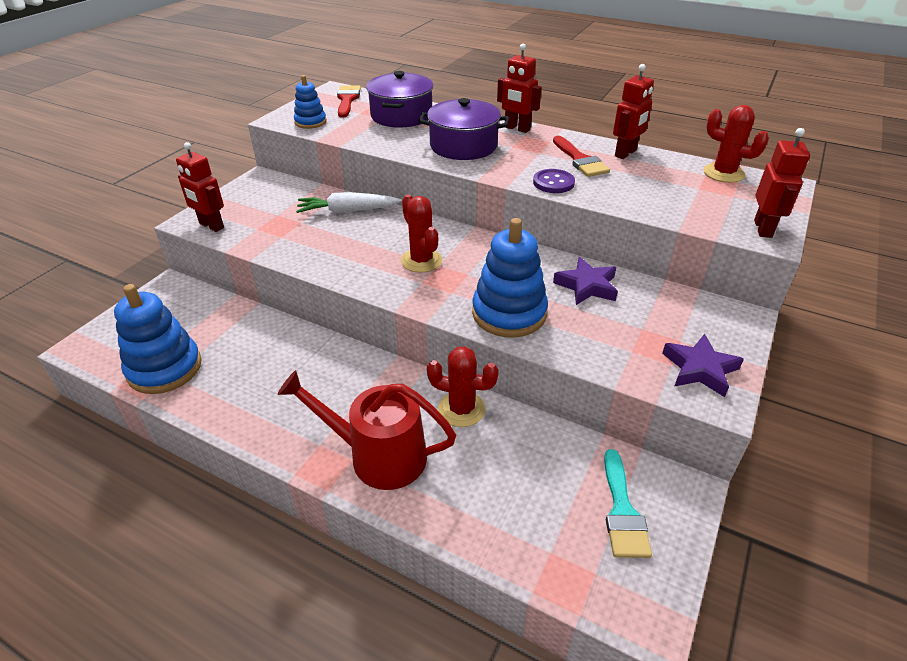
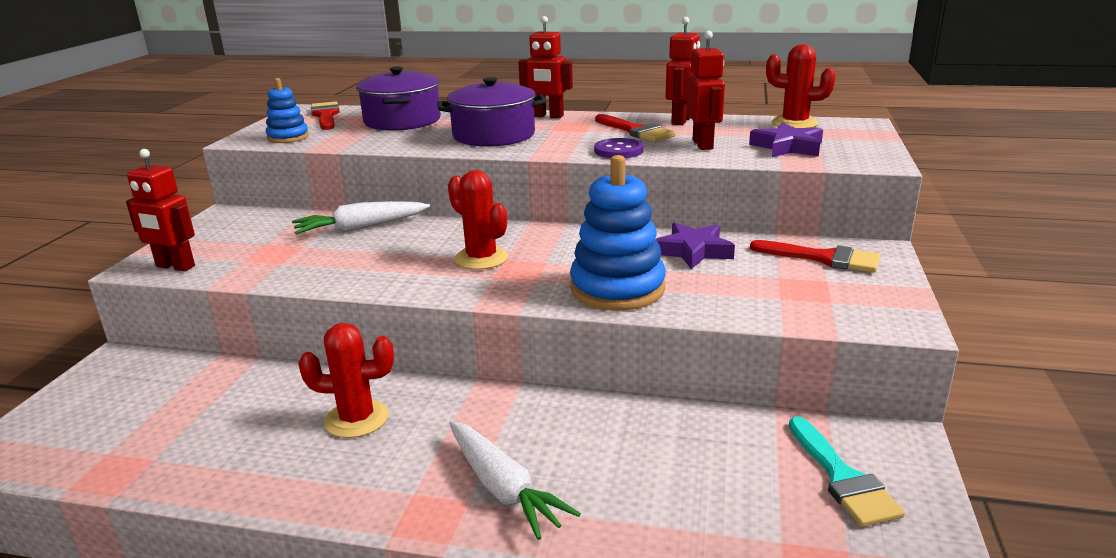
camera: 15 degrees left, 15 degrees down
(165, 368) = (140, 453): blue stacking toy -> none
(378, 456) = (503, 488): red watering can -> white carrot
(461, 409) = (589, 416): red cactus -> red cactus (357, 419)
(690, 316) = (823, 258): none -> red brush
(699, 369) = (864, 301): purple star -> purple star (787, 147)
(763, 229) = (866, 156): red robot -> red robot (703, 145)

